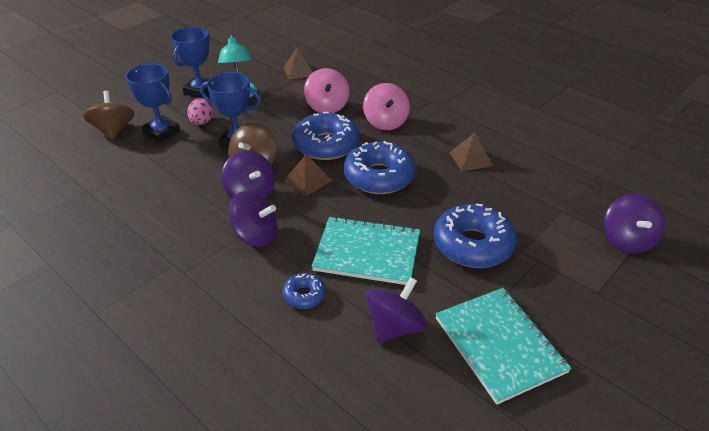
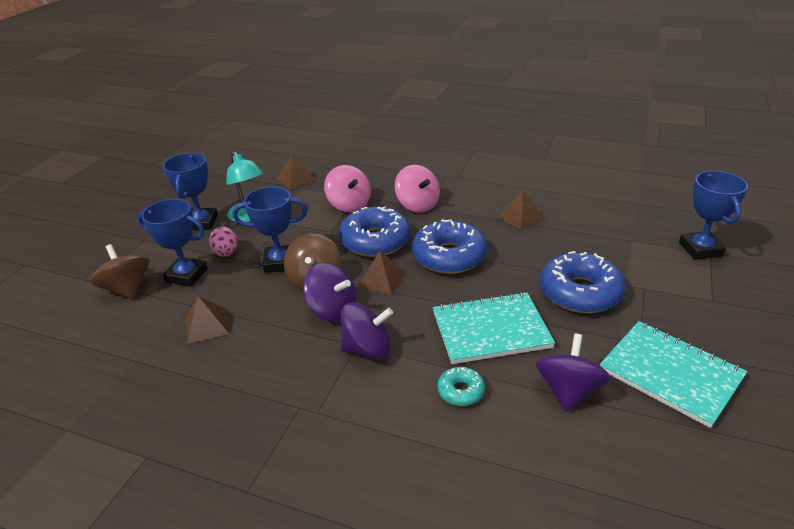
camera: 20 degrees left, 5 degrees down
(150, 177) = (207, 325): none -> brown pyramid
(304, 295) = (460, 391): blue donut -> turquoise donut
(627, 240) = (700, 249): purple spinning top -> blue trophy

